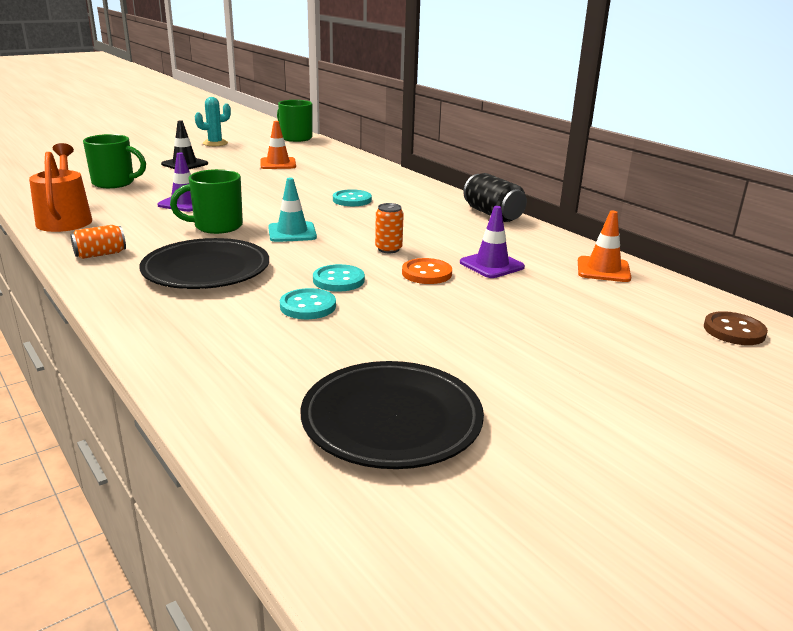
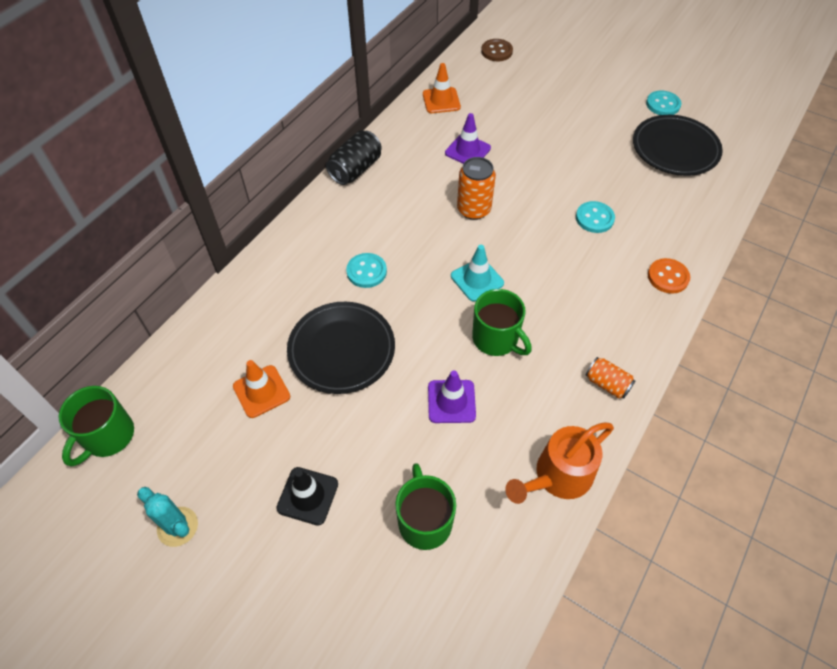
camera: 110 degrees left, 30 degrees up
(206, 270) = (584, 297): black plate -> black plate (341, 350)
(338, 280) = (547, 217): turquoise button -> turquoise button (663, 104)
(388, 249) = (473, 209): orange can -> orange can, size x1.56
(426, 273) = (504, 178): orange button -> orange button (668, 277)

